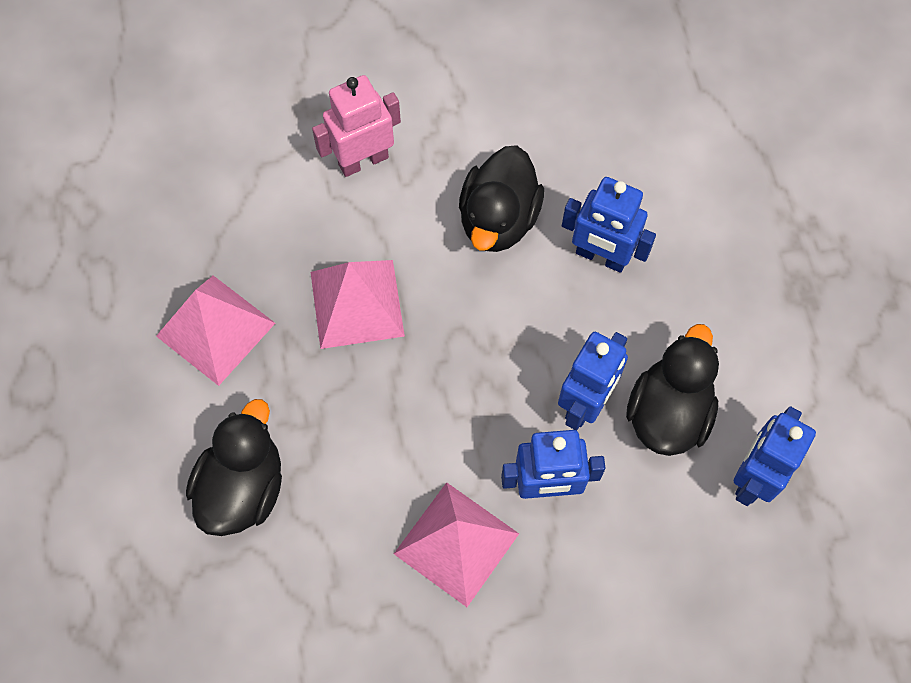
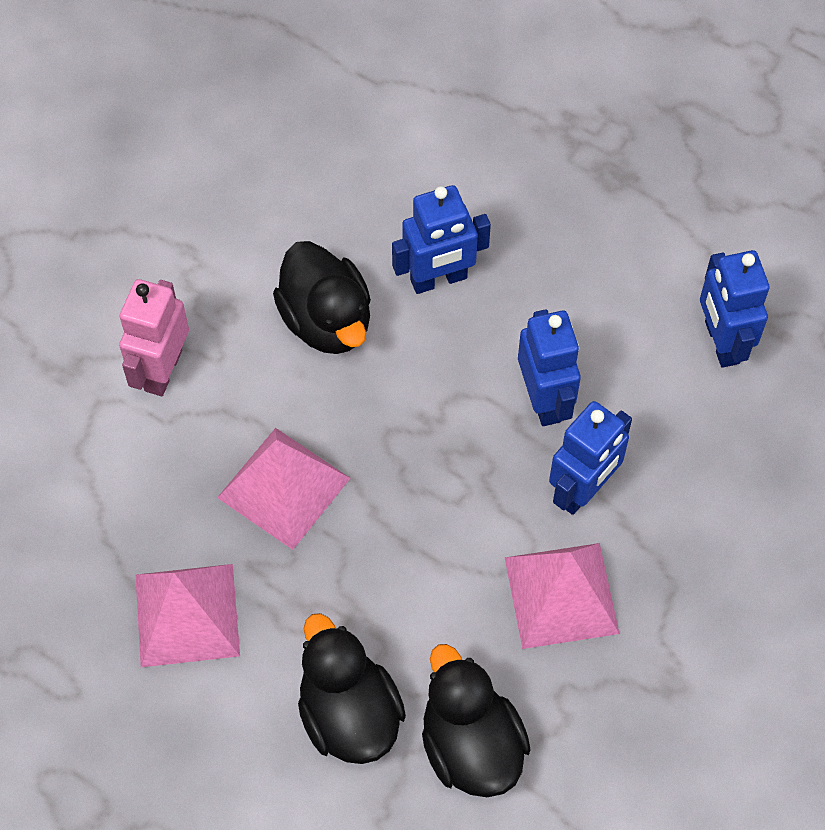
camera: 45 degrees left, 5 degrees down
(668, 412) = (612, 352): black duck -> black duck (471, 745)

